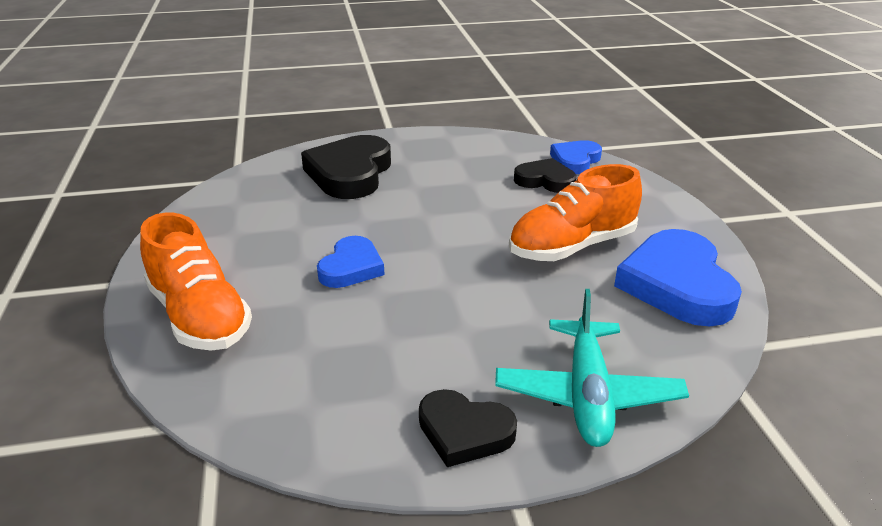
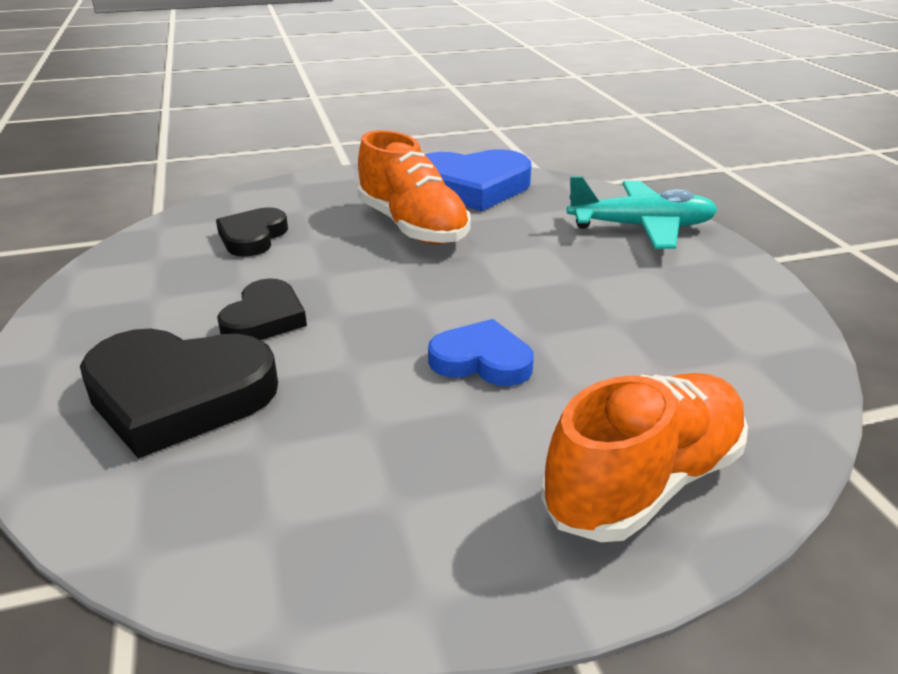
camera: 95 degrees left, 0 degrees up
(464, 432) = (721, 275): black heart -> black heart (264, 318)
(575, 161) = (201, 219): blue heart -> none

